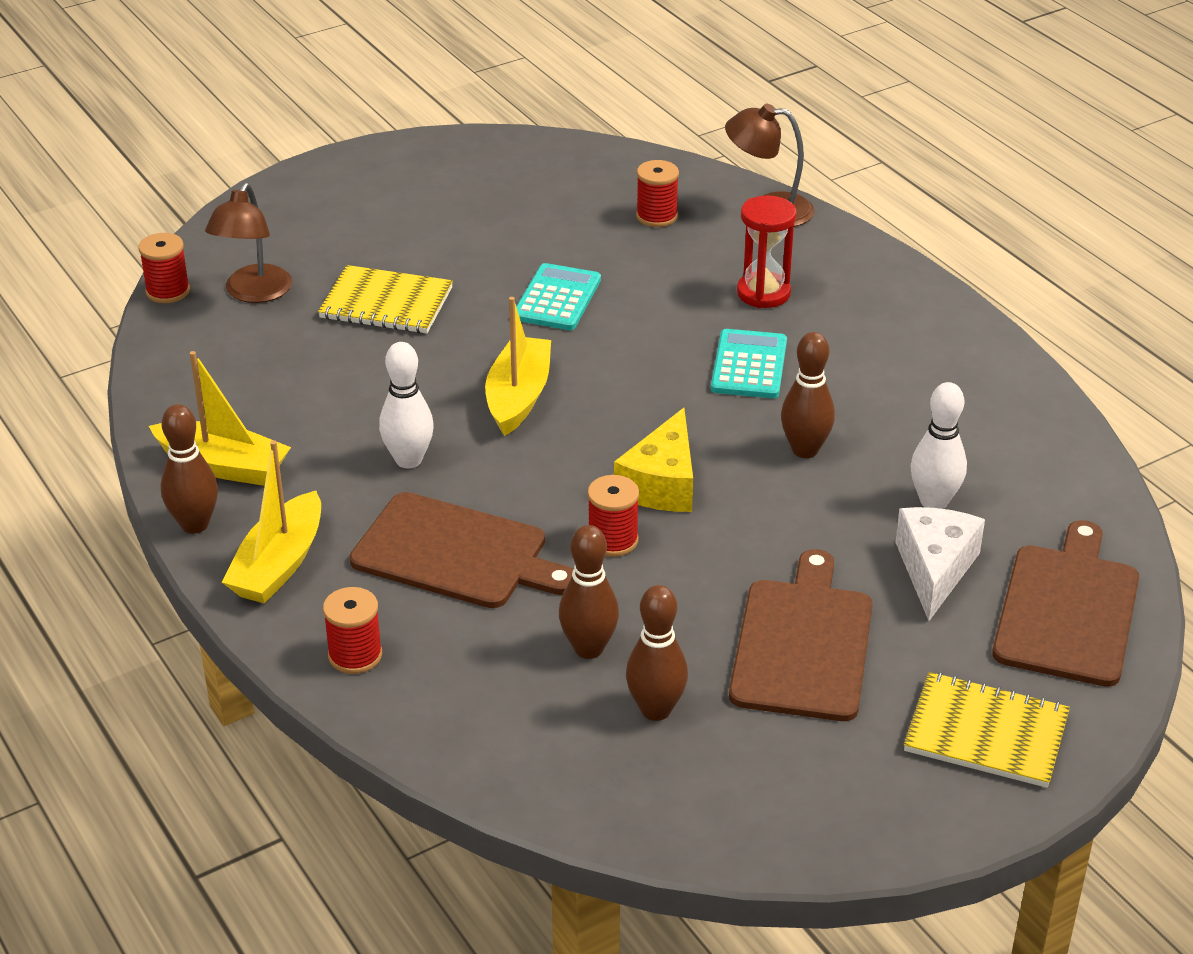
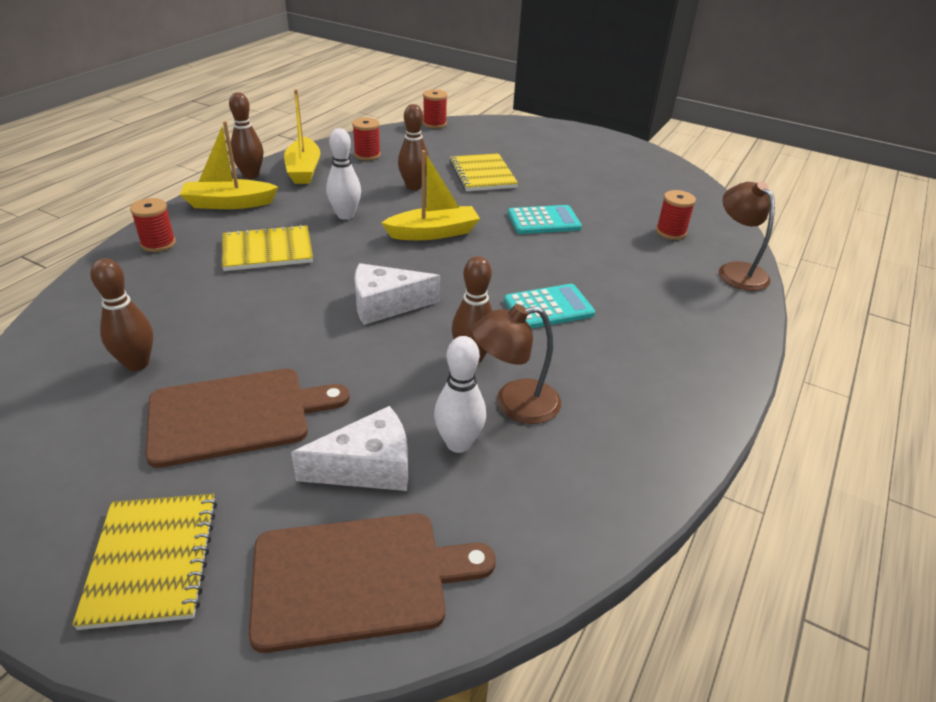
camera: 60 degrees right, 0 degrees up
(254, 293) = (454, 142): brown lamp -> brown lamp (514, 404)
(456, 553) = (267, 251): brown cutting board -> yellow notebook
(588, 648) = (194, 320): brown bowling pin -> brown bowling pin (414, 186)
(613, 540) = (312, 301): red spool -> red spool (367, 155)
(661, 483) = (385, 305): yellow cheese -> white cheese
(763, 293) = (638, 293): red hourglass -> none

